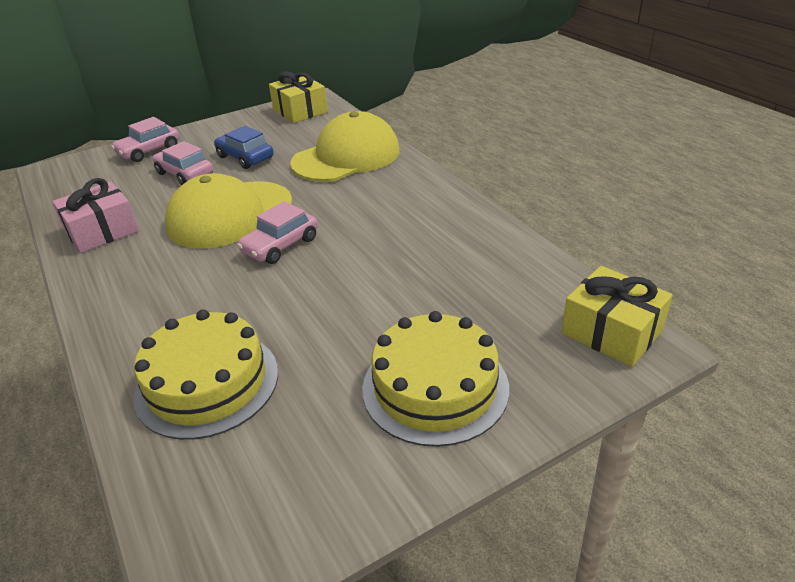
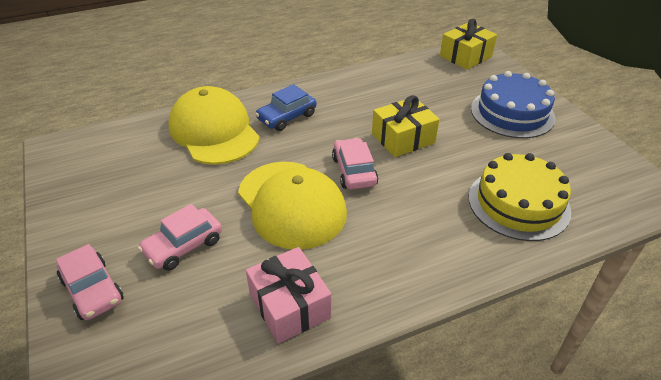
camera: 85 degrees left, 5 degrees up
(245, 157) = (172, 198): blue car -> blue car (286, 117)
(280, 245) = (354, 171): pink car -> pink car turned 150 degrees counterclockwise
(300, 111) = (79, 158): yellow gift -> yellow gift (403, 138)
(435, 387) = (512, 113): yellow cake -> blue cake

